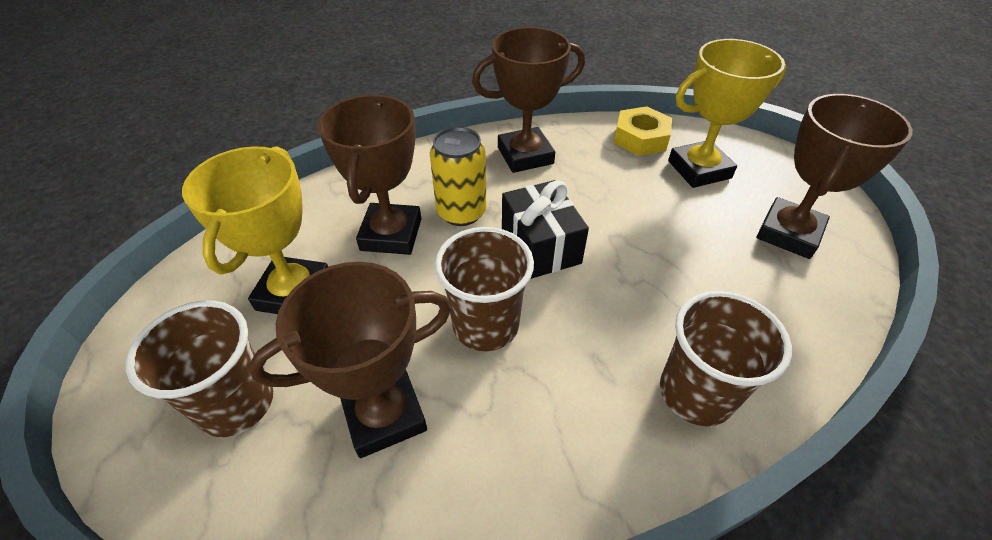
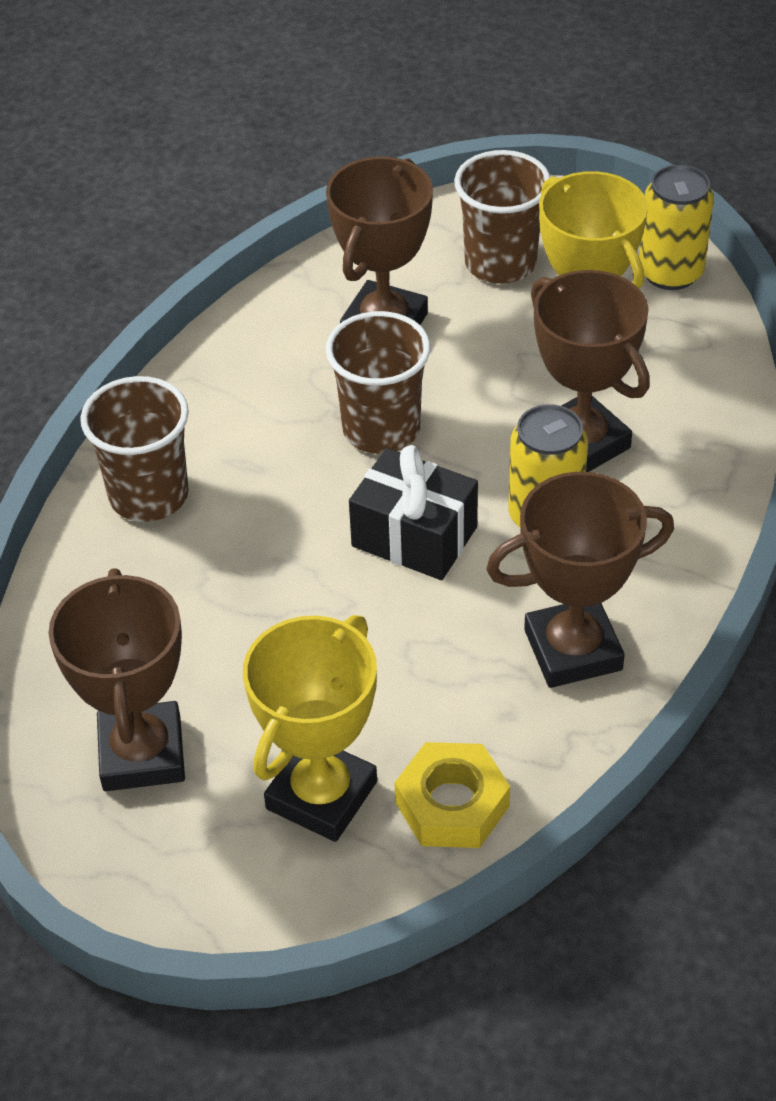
camera: 140 degrees right, 0 degrees up
(174, 300) = (670, 273): none -> yellow can
(525, 155) = (573, 650): brown trophy -> brown trophy turned 45 degrees clockwise

